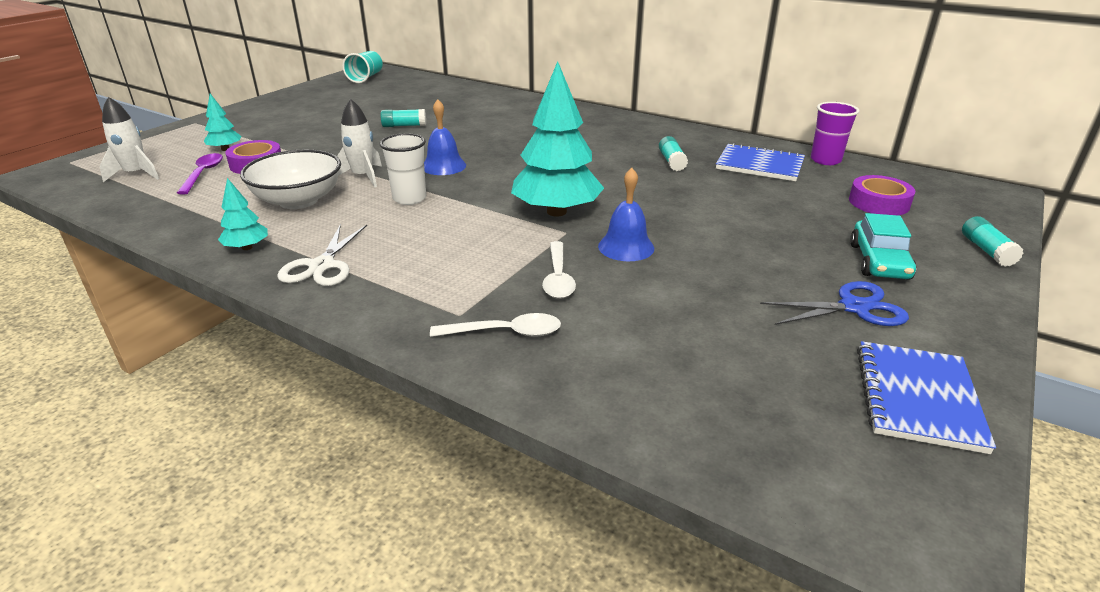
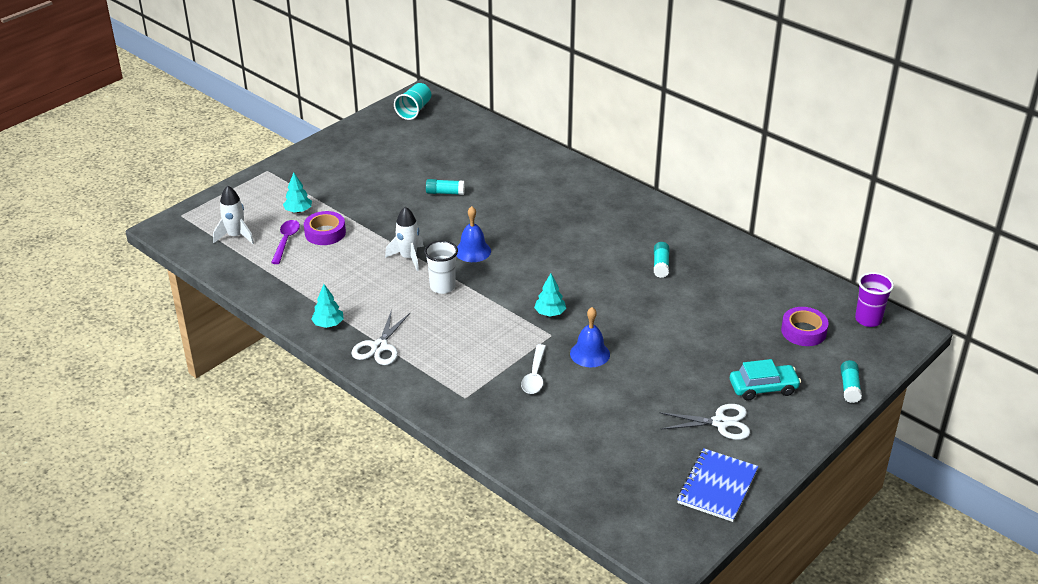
camera: 10 degrees right, 5 degrees up
(298, 201) = (360, 280): white bowl -> none
(505, 332) = (491, 414): white spoon -> none
(556, 212) = (550, 313): turquoise tree -> turquoise tree, size x0.46
(759, 165) = (732, 277): blue notebook -> none
(825, 160) = (792, 277): purple cup -> purple cup (868, 319)
(854, 307) = (720, 423): blue scissors -> white scissors
(879, 261) = (763, 388): turquoise car -> turquoise car turned 120 degrees counterclockwise

